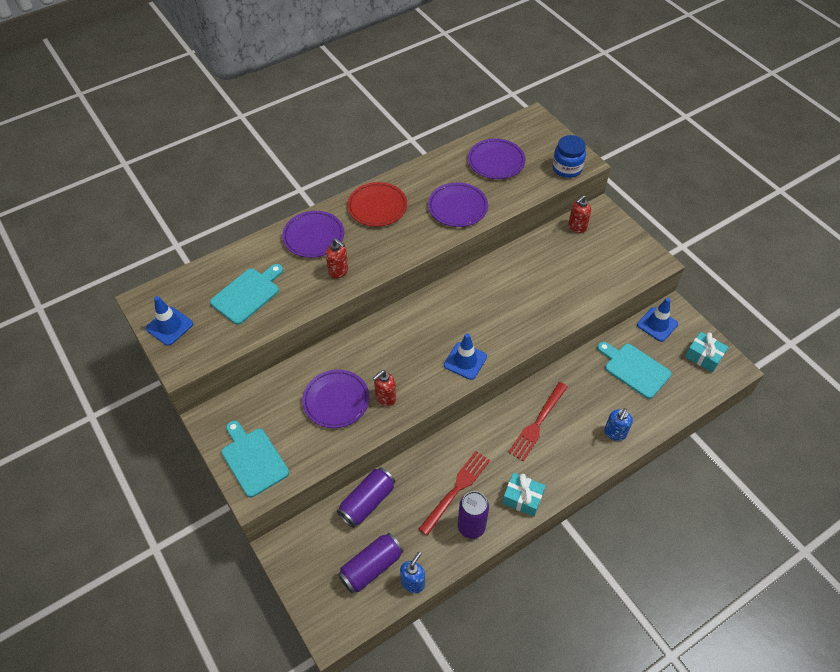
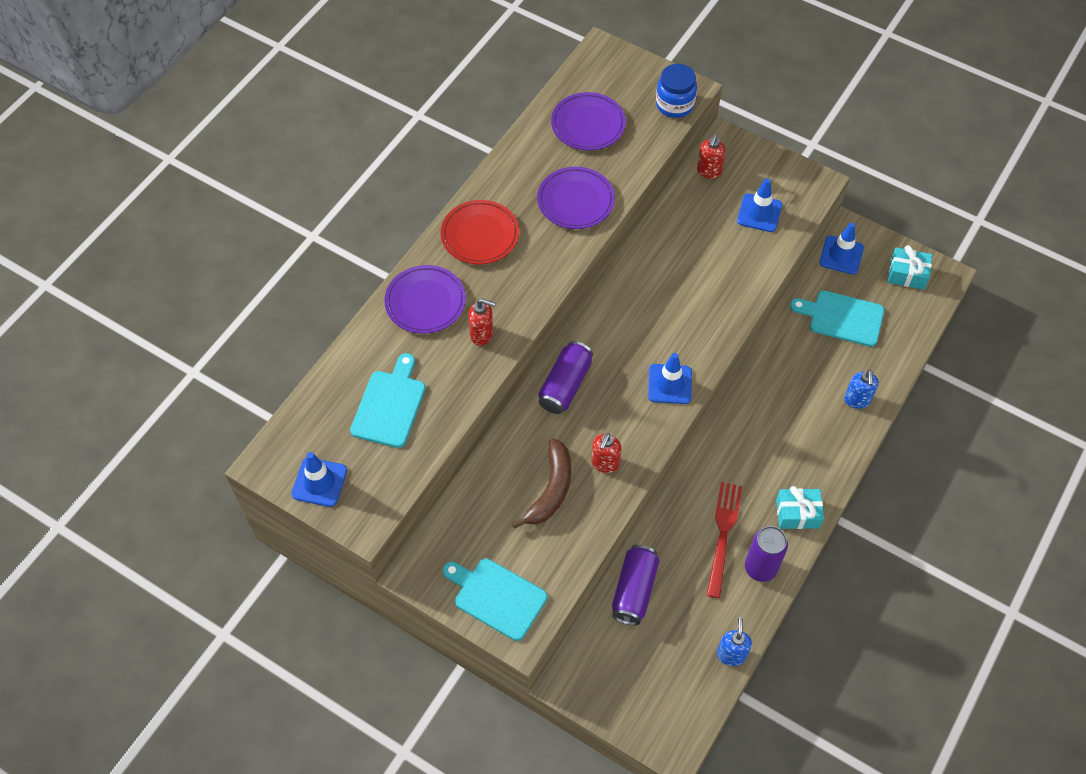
camera: 25 degrees left, 5 degrees up
(336, 400) = (551, 490): purple plate -> brown banana
(371, 567) = (678, 659): purple can -> purple can (565, 385)
(537, 423) = (771, 423): red fork -> none
(600, 267) = (759, 213): none -> blue traffic cone

